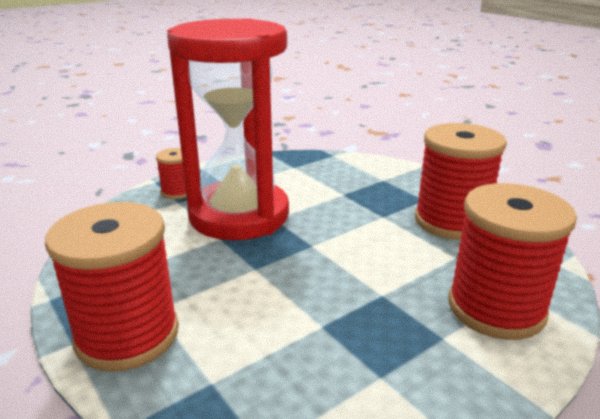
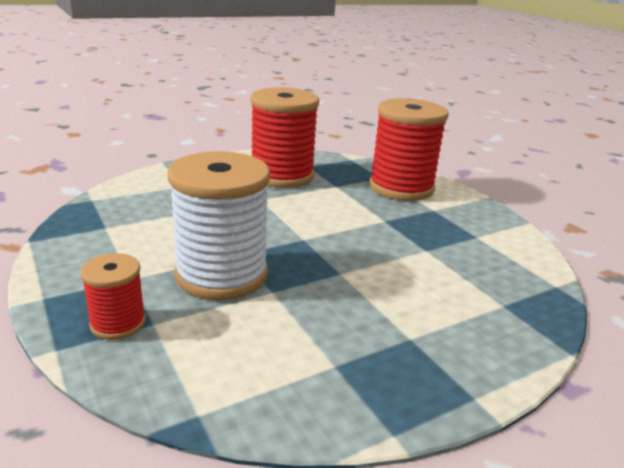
camera: 85 degrees left, 0 degrees up
(127, 335) = (456, 355): red spool -> none
(239, 215) = (221, 275): red hourglass -> white spool

